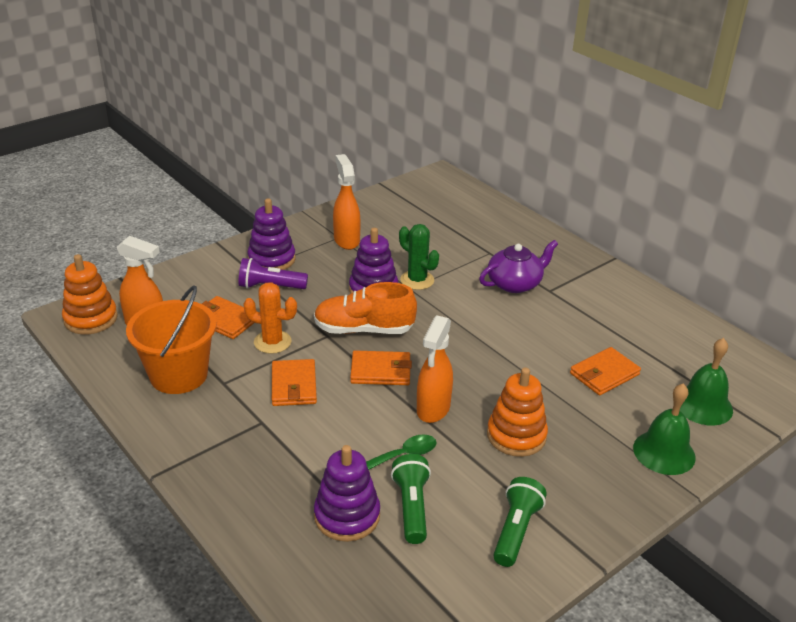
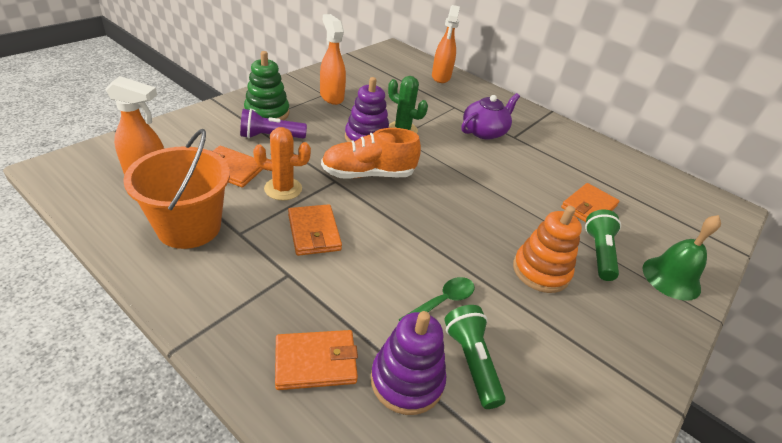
camera: 15 degrees left, 5 degrees up
(91, 319) = (85, 171): orange stacking toy -> none
(271, 259) = (267, 113): purple stacking toy -> green stacking toy
(381, 371) = (395, 213): orange wallet -> orange wallet (316, 362)
(433, 409) = (456, 249): orange spray bottle -> orange spray bottle (441, 77)
(516, 531) = (583, 378): green flashlight -> green flashlight (599, 253)
(703, 405) = (678, 231): green bell -> none

